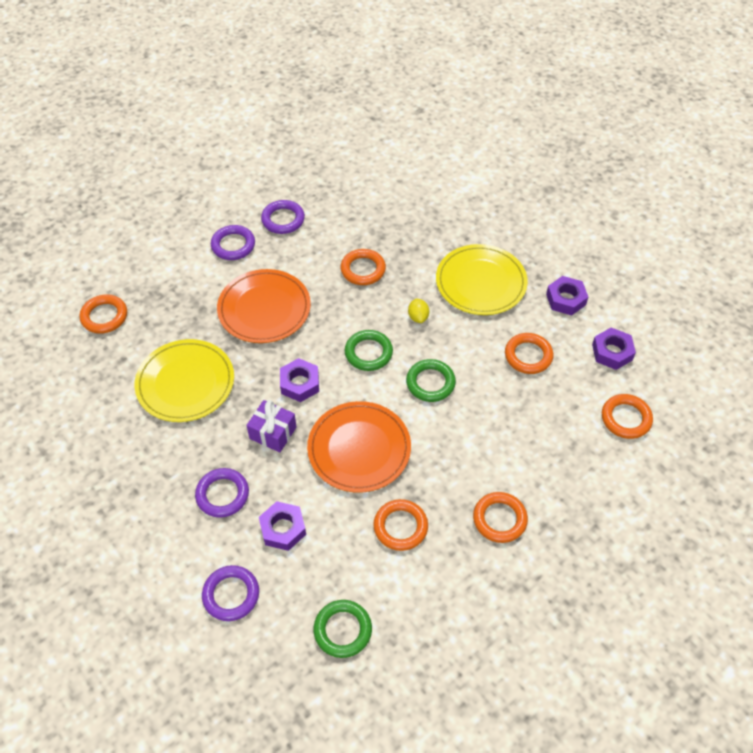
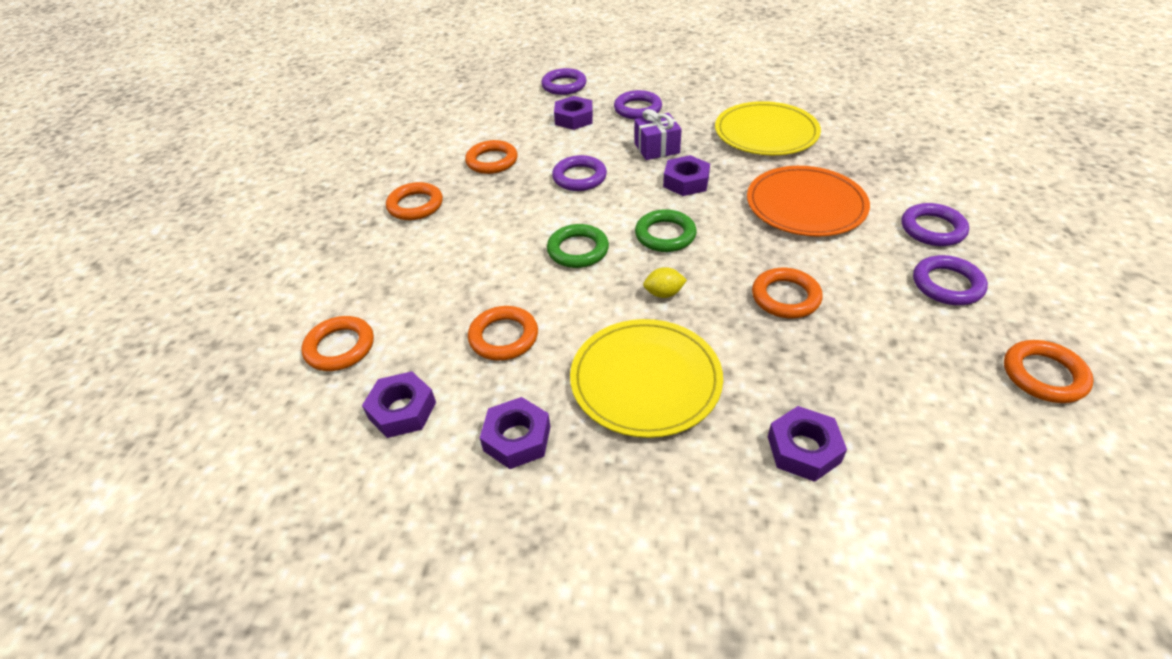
camera: 140 degrees right, 10 degrees down
(104, 316) = (898, 125): orange ring -> orange ring (1044, 375)
(342, 630) = (475, 108): green ring -> none
(359, 448) = (579, 177): orange plate -> purple ring
(418, 317) = (664, 293): yellow lemon -> yellow lemon turned 45 degrees counterclockwise
(451, 213) = (803, 449): none -> purple nut

